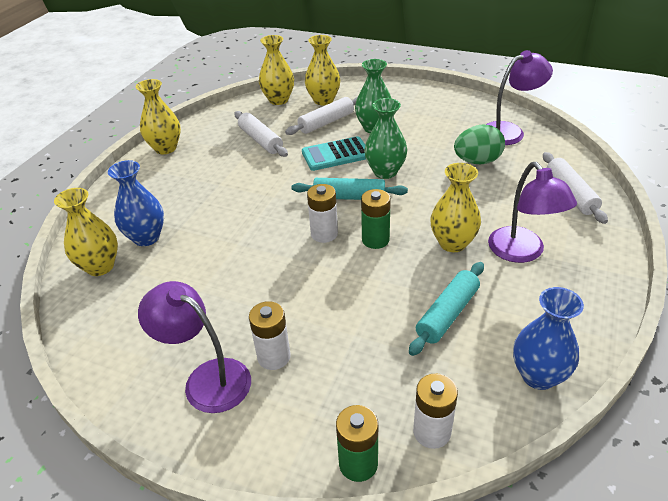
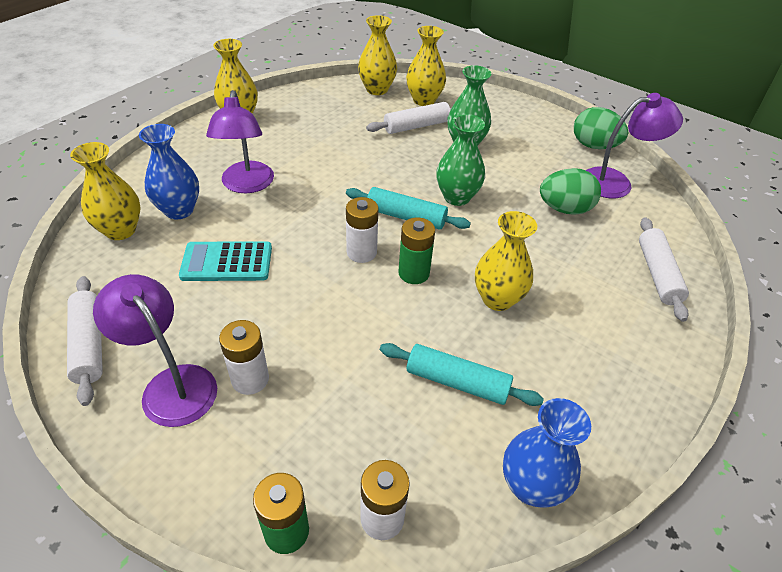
camera: 10 degrees right, 5 degrees up
(260, 140) = (339, 130): white rolling pin -> white rolling pin (89, 344)
(336, 154) = (411, 165): turquoise calculator -> turquoise calculator (227, 262)
(447, 314) = (457, 382): turquoise rolling pin -> turquoise rolling pin turned 60 degrees clockwise
(480, 107) = (594, 146): none -> green egg
(522, 252) = (572, 331): purple lamp -> purple lamp (247, 185)

